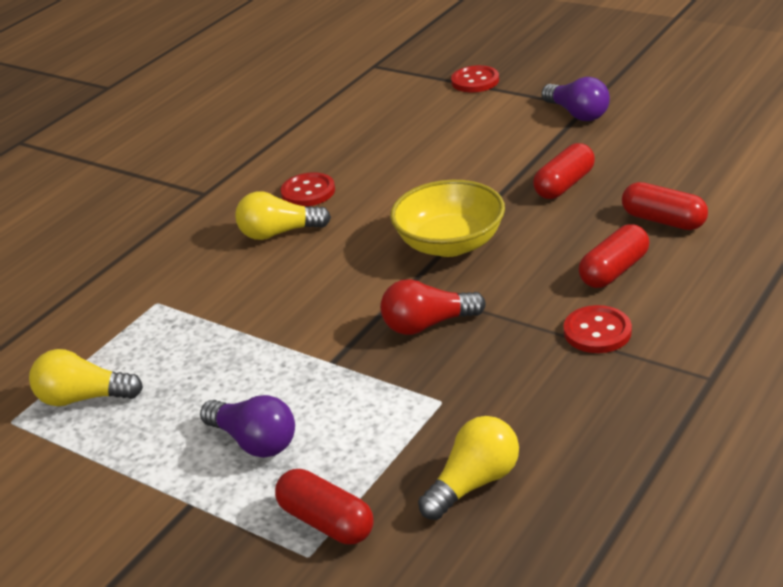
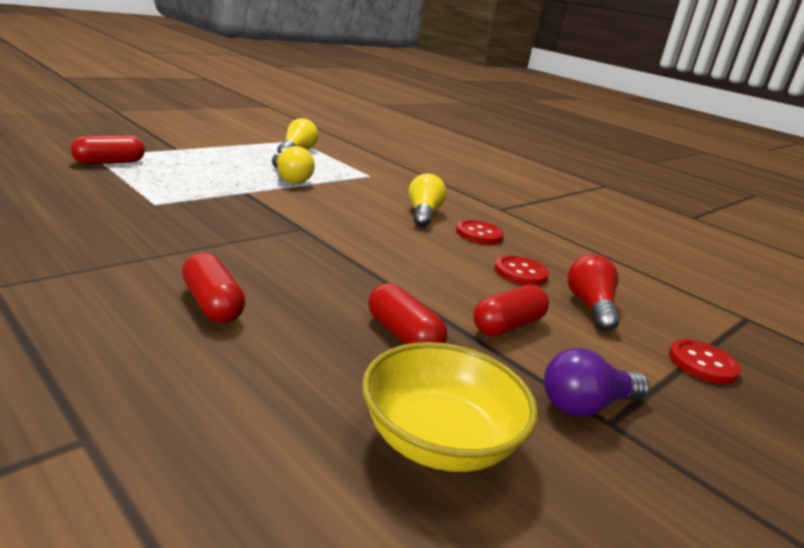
camera: 95 degrees right, 10 degrees down
(254, 441) = (202, 165): purple light bulb -> none
(427, 324) = (245, 222): red light bulb -> red light bulb (590, 307)
(450, 244) = (346, 256): yellow bowl -> yellow bowl (439, 440)
(474, 483) = (66, 191): yellow light bulb -> yellow light bulb (290, 178)
(597, 332) = (138, 267): red button -> red button (520, 272)
(663, 220) = (267, 365): red capsule -> red capsule (507, 325)

